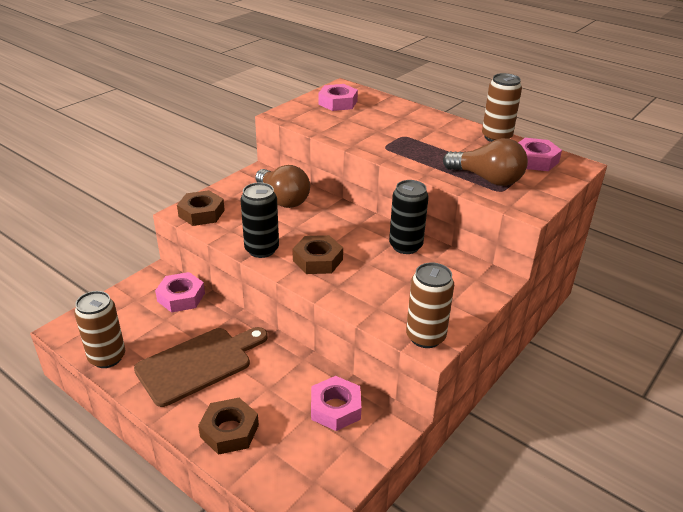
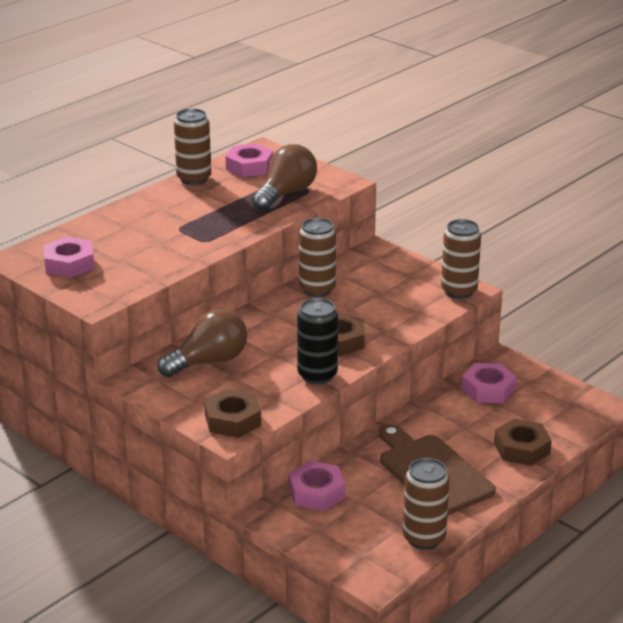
camera: 85 degrees left, 5 degrees down
(405, 246) = (317, 289): black can -> brown can

